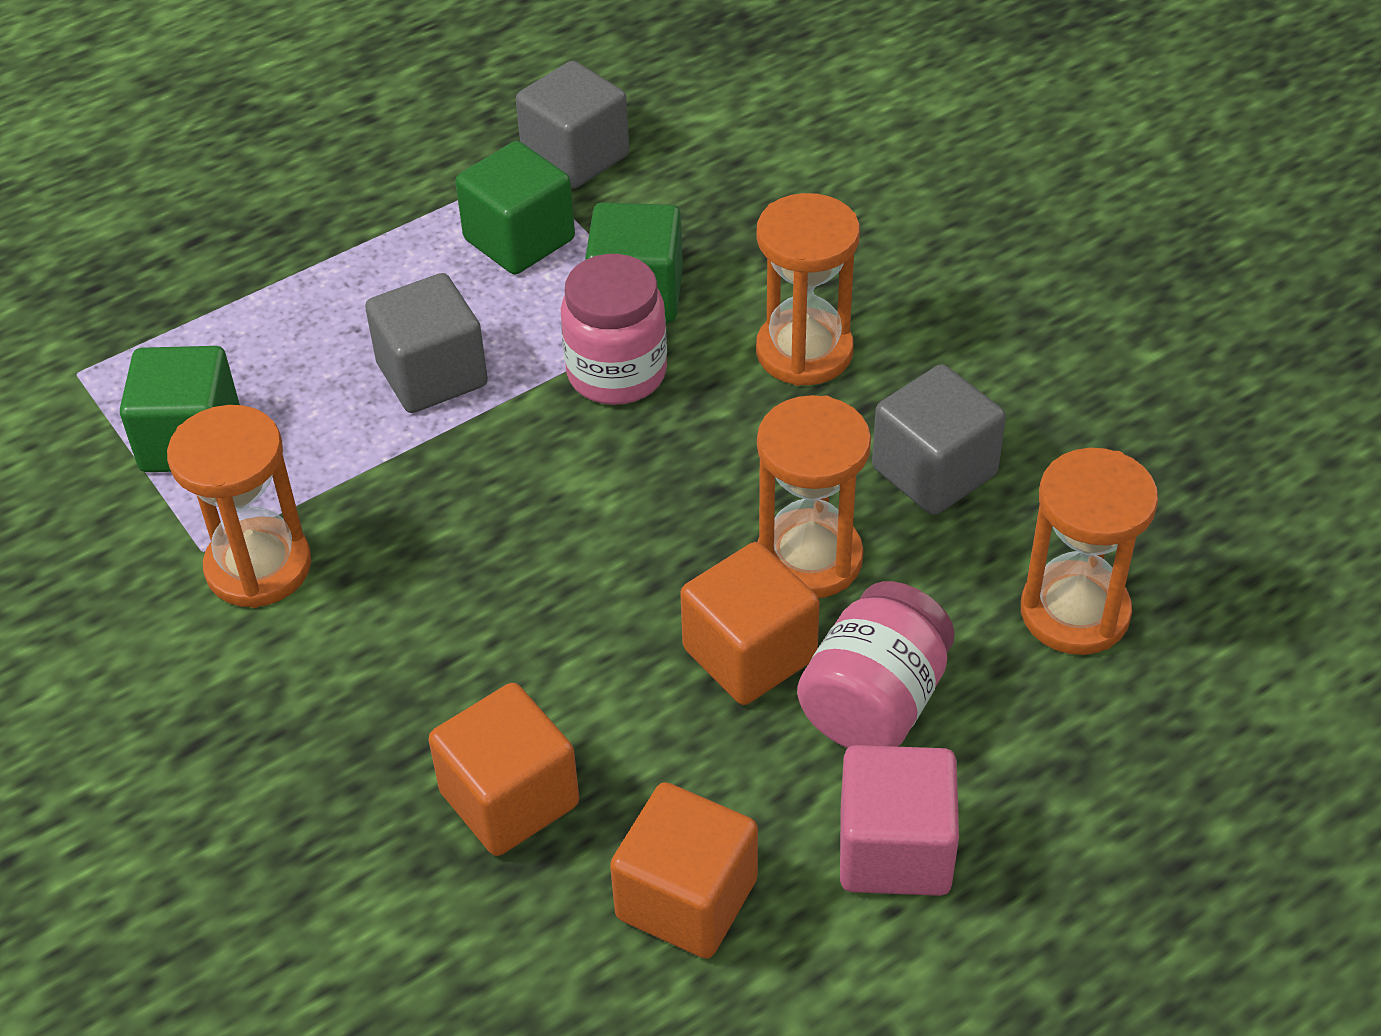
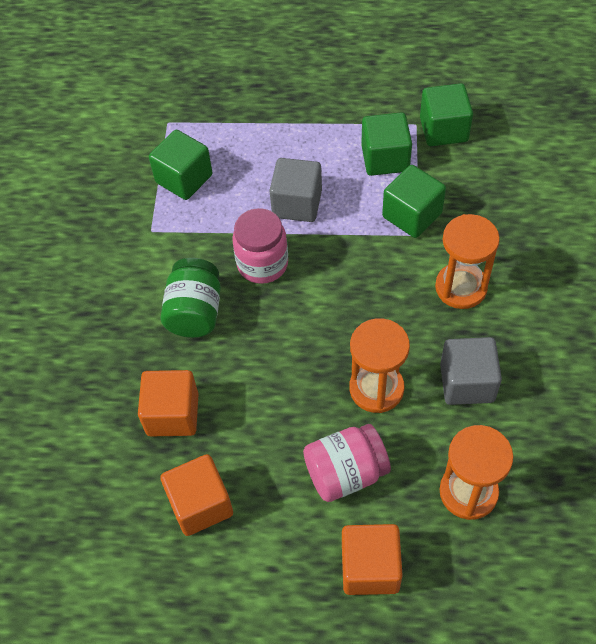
camera: 40 degrees right, 10 degrees up
(258, 567) = (164, 251): orange hourglass -> none
(403, 625) = (195, 312): none -> green jar
(575, 156) = (443, 130): grey cube -> green cube
(617, 373) = (371, 248): pink jar -> pink jar (262, 264)
(749, 654) = (314, 415): orange cube -> orange cube (370, 567)
(894, 849) = (296, 543): pink cube -> none

